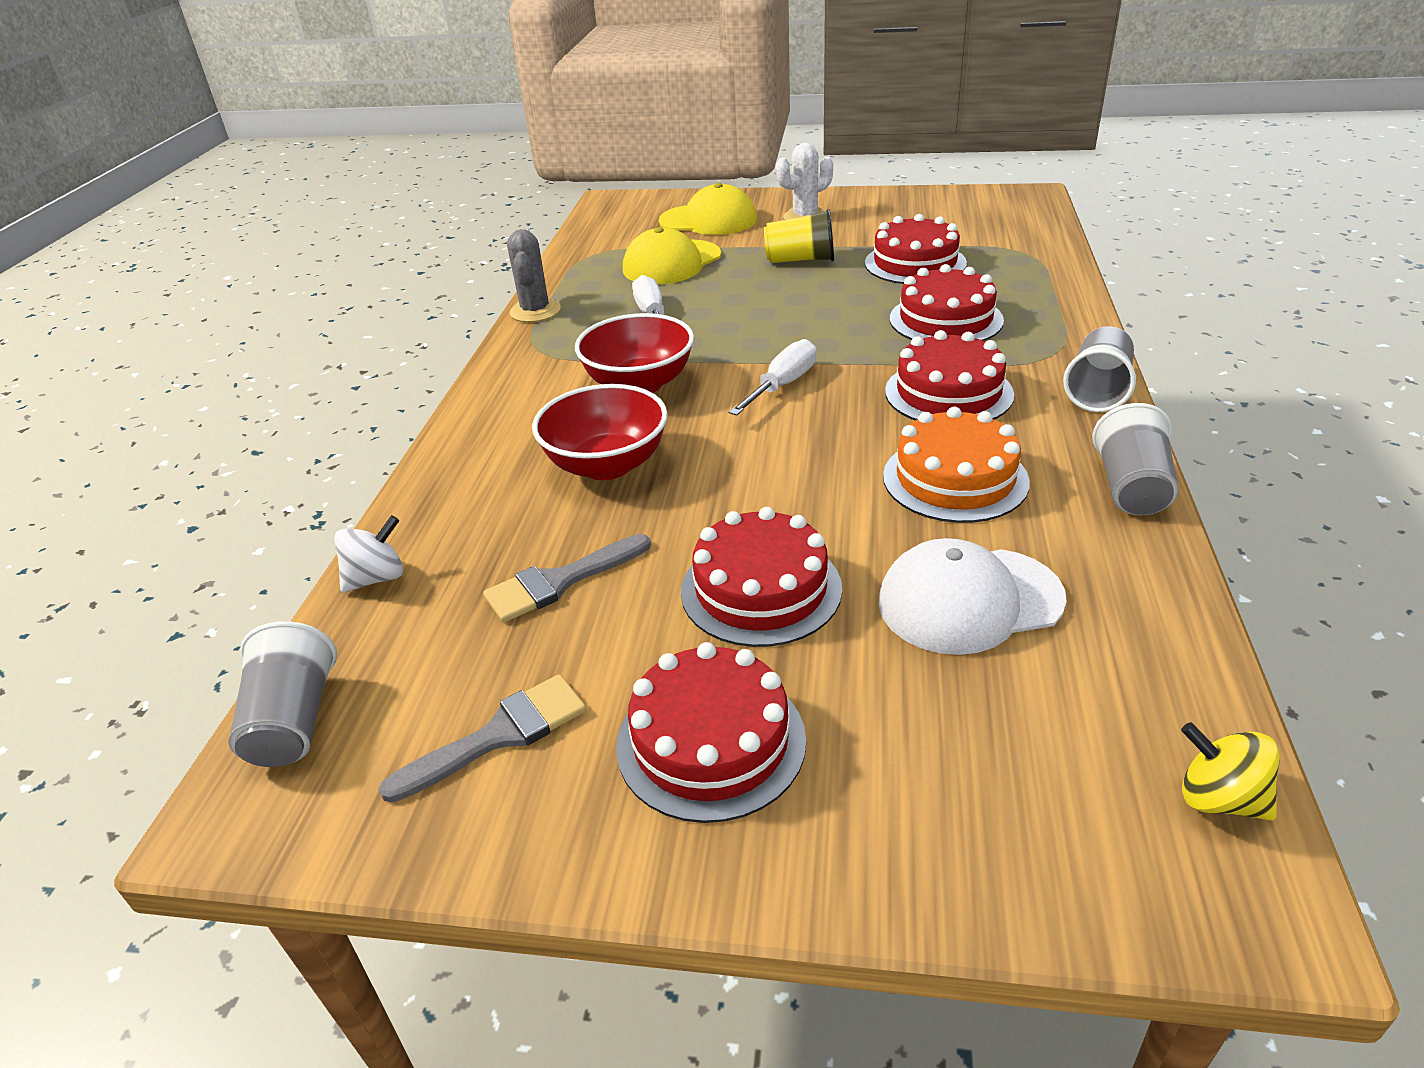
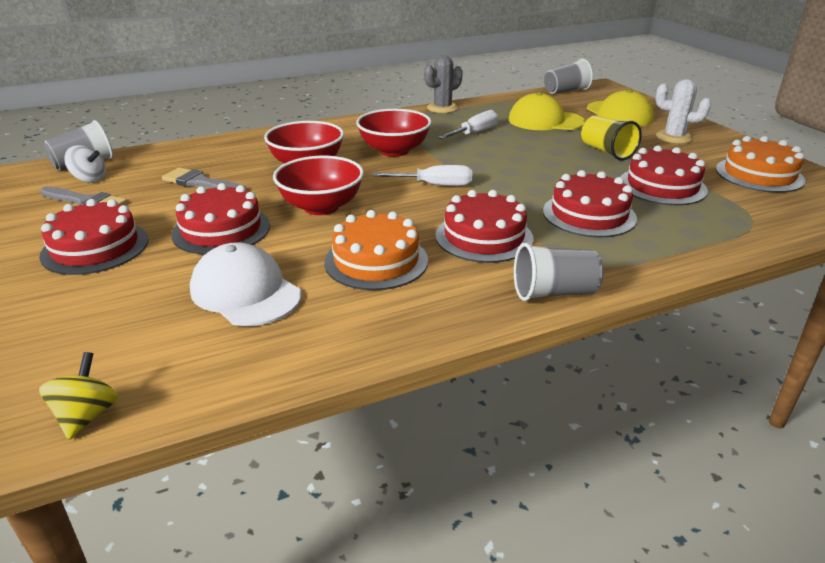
camera: 55 degrees right, 5 degrees down
(377, 578) = (182, 148): white spinning top -> white spinning top (90, 179)
(765, 484) = (321, 207): none -> red bowl
(933, 214) = (759, 175): none -> orange cake
(1131, 488) = (422, 329): grey cup -> grey cup (566, 91)

